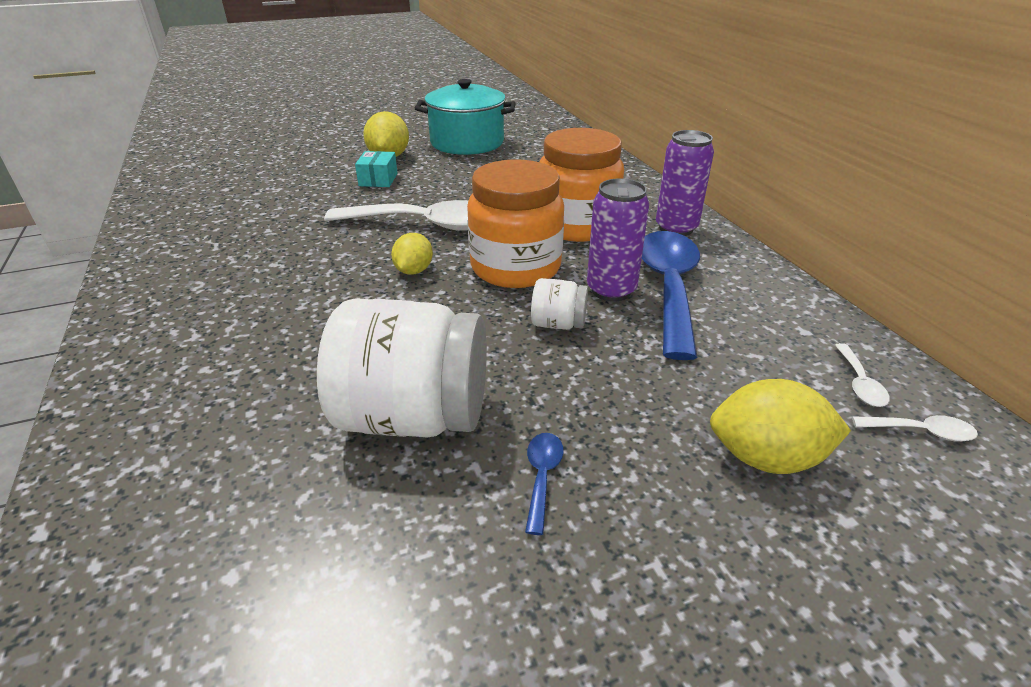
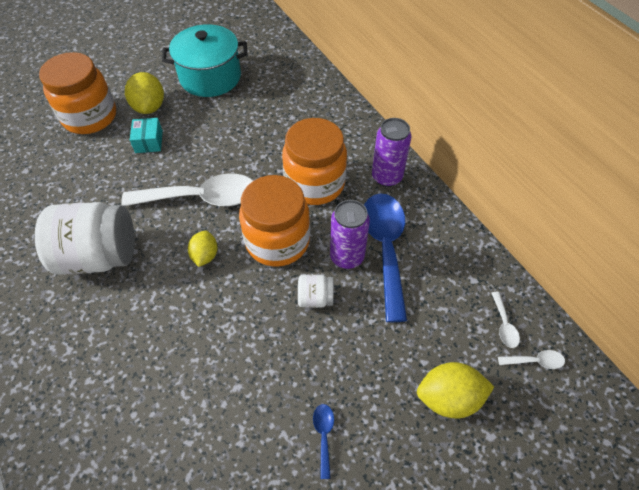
camera: 10 degrees left, 20 degrees up
(318, 159) = (90, 117): none -> orange jar
(413, 416) = (238, 400): white jar -> white jar (99, 256)

